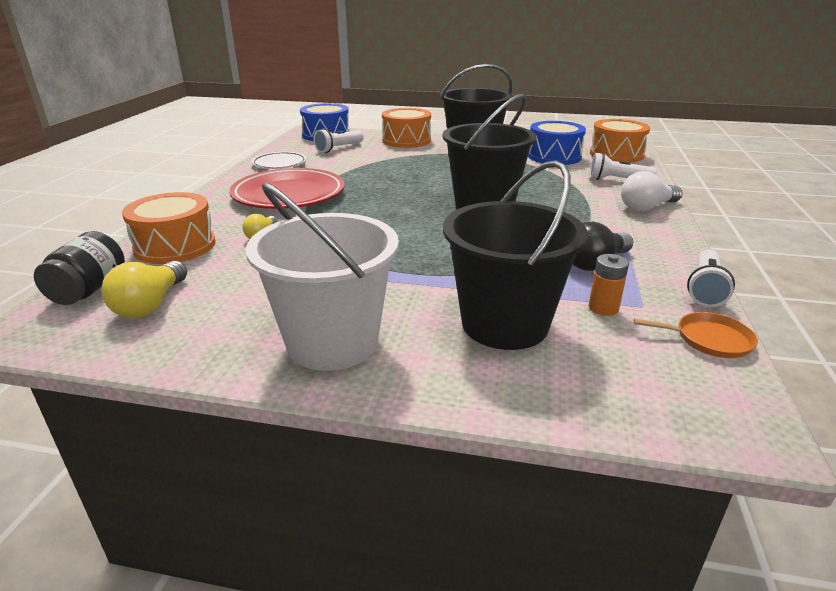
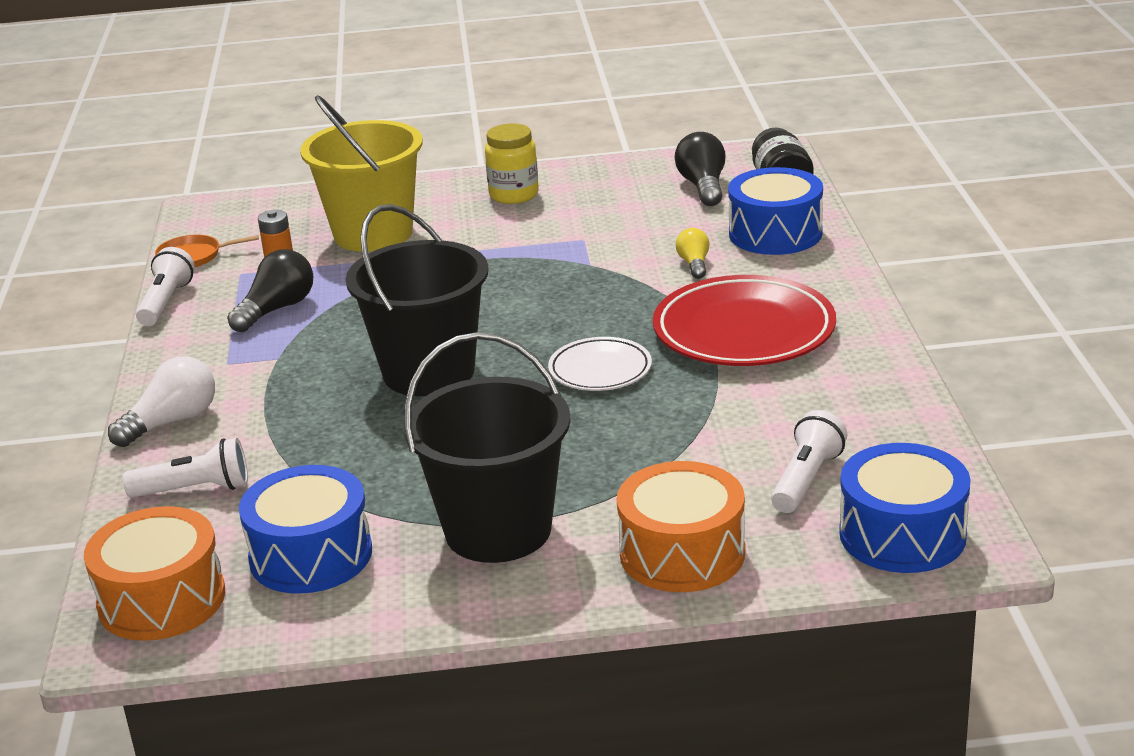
camera: 165 degrees right, 0 degrees up
(151, 304) = (703, 186): yellow light bulb -> black light bulb
(175, 246) = (775, 233): orange drum -> blue drum
(279, 164) = (860, 400): white plate -> white plate (600, 370)
(332, 342) = (514, 195): white bucket -> yellow jar
(505, 324) = (373, 233): black bucket -> yellow bucket

